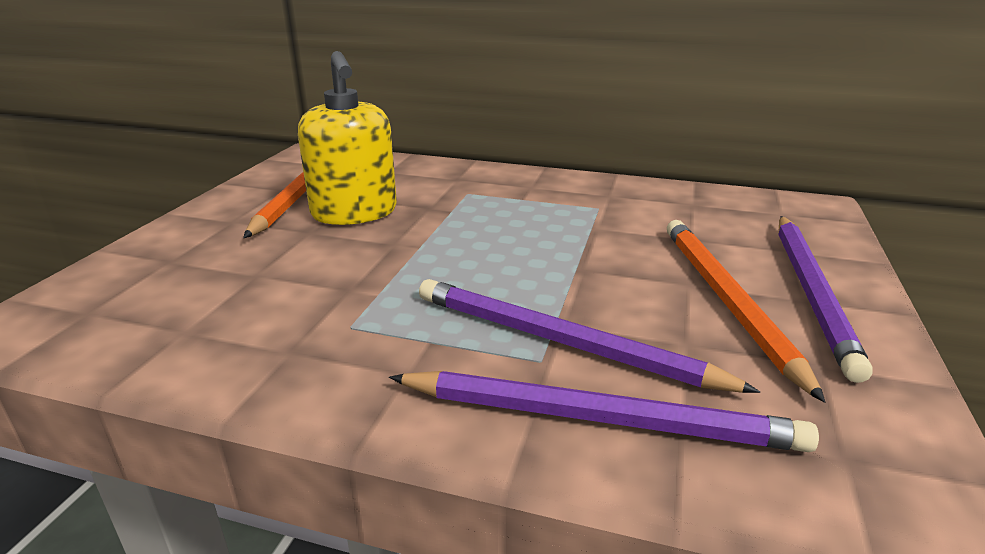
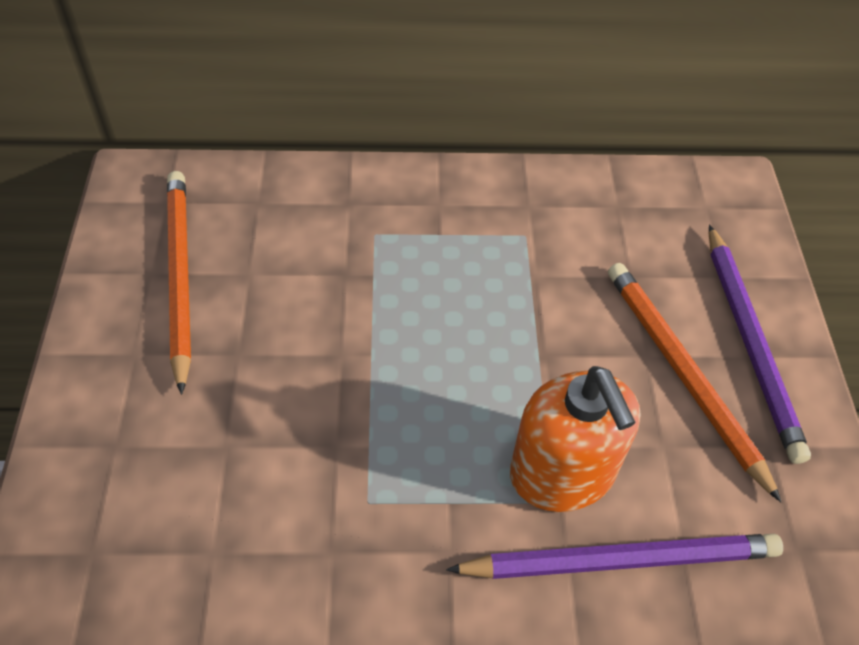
camera: 20 degrees left, 25 degrees up
(354, 213) = (267, 305): yellow soap dispenser -> none
(561, 342) = (562, 473): purple pencil -> orange soap dispenser

